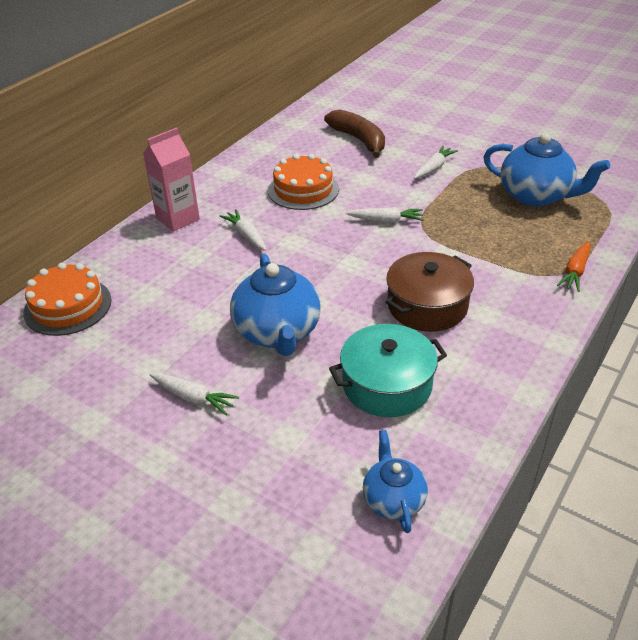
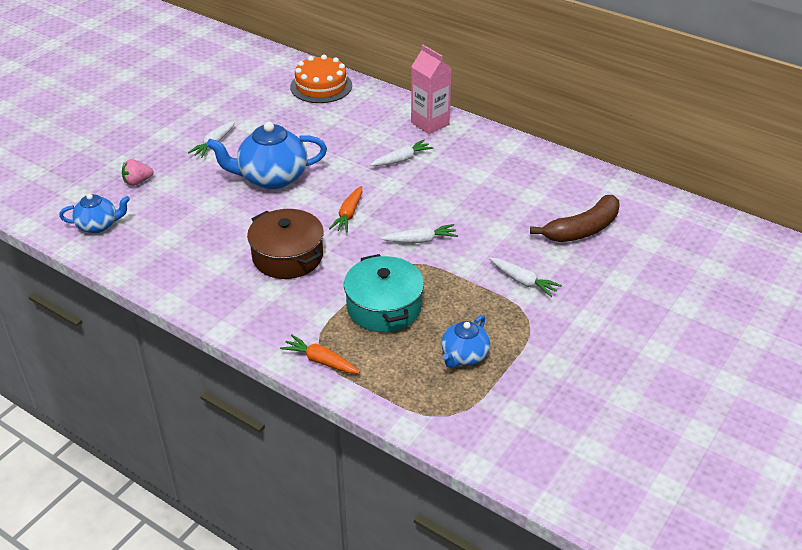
camera: 90 degrees right, 0 degrees up
(284, 472) = (138, 182): none -> pink strawberry
(303, 190) = (477, 190): orange cake -> none
(347, 267) = (349, 214): none -> orange carrot
(386, 220) = (420, 240): white carrot -> white carrot turned 105 degrees counterclockwise
(387, 384) = (201, 228): turquoise pot -> turquoise pot (384, 307)
(536, 196) = (464, 356): blue teapot -> blue teapot, size x0.57

